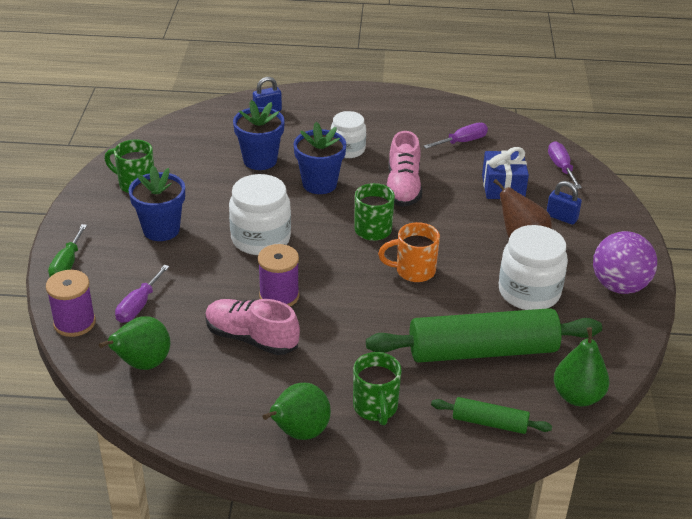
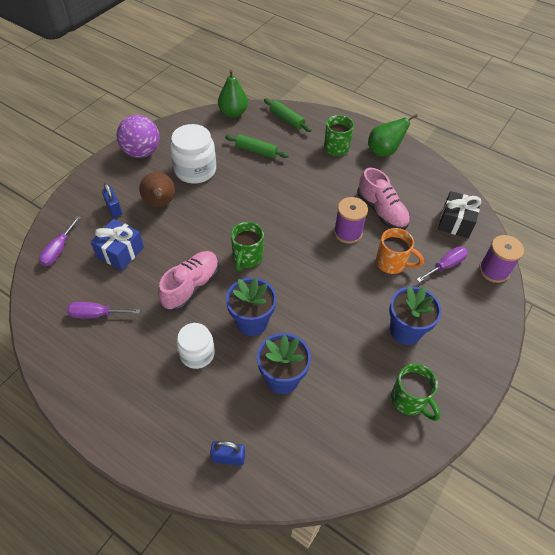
camera: 150 degrees left, 15 degrees up
(67, 264) = (491, 327): green screwdriver -> none
(142, 364) = (455, 222): green pear -> black gift
(261, 239) = (333, 286): white jar -> none
(413, 271) = (249, 213): orange mug -> orange mug (392, 263)
(482, 350) = (256, 151): green rolling pin -> green rolling pin, size x0.48

